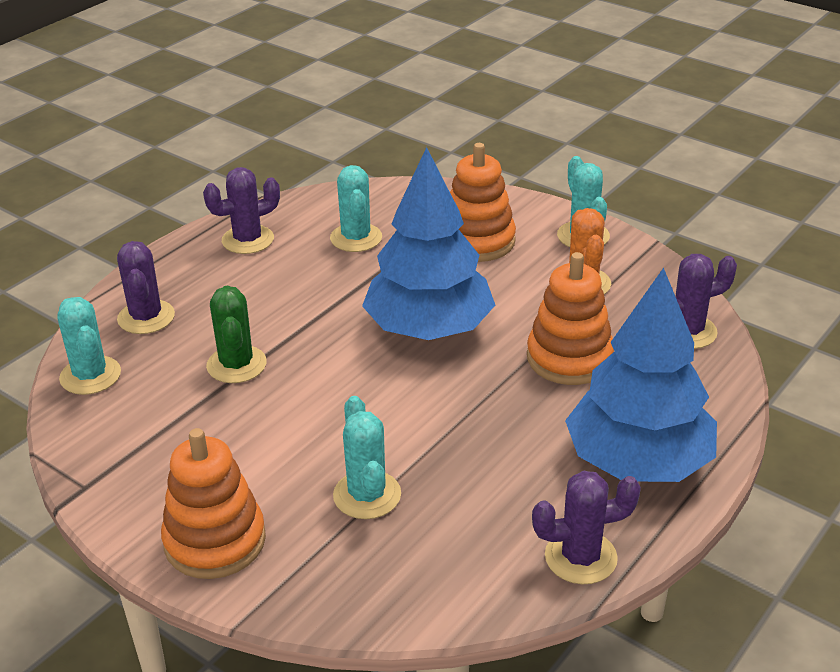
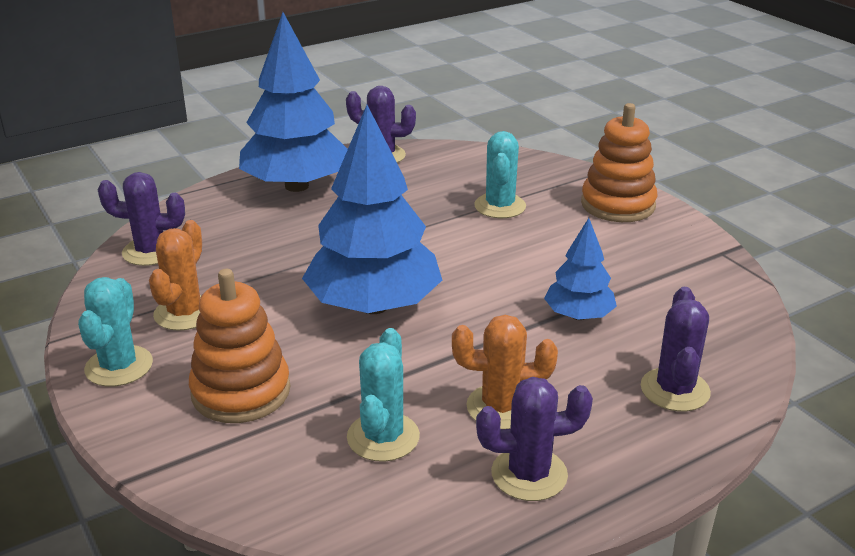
camera: 160 degrees left, 5 degrees down
(90, 376) = (732, 338): turquoise cactus -> none
(236, 365) = (578, 316): green cactus -> blue tree
(281, 274) = (501, 407): none -> orange cactus
(569, 358) = (272, 254): orange stacking toy -> none

